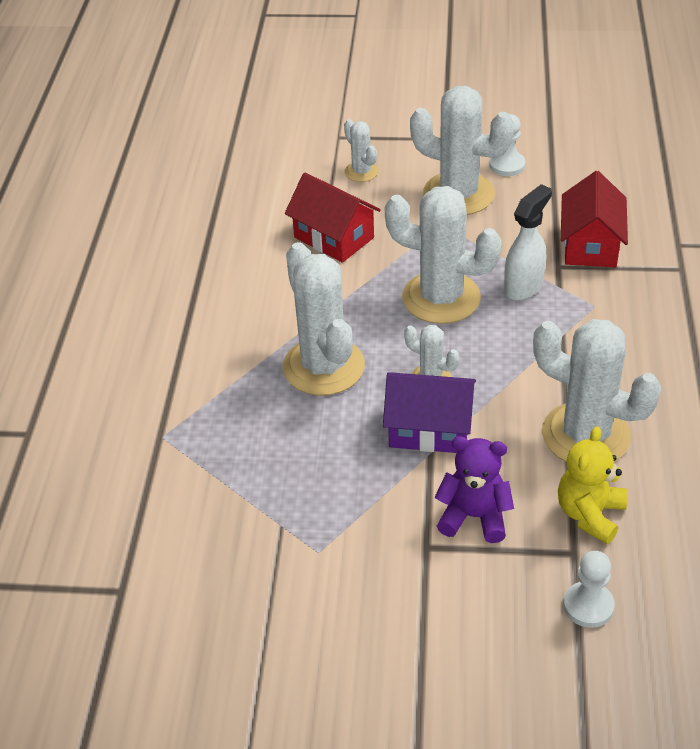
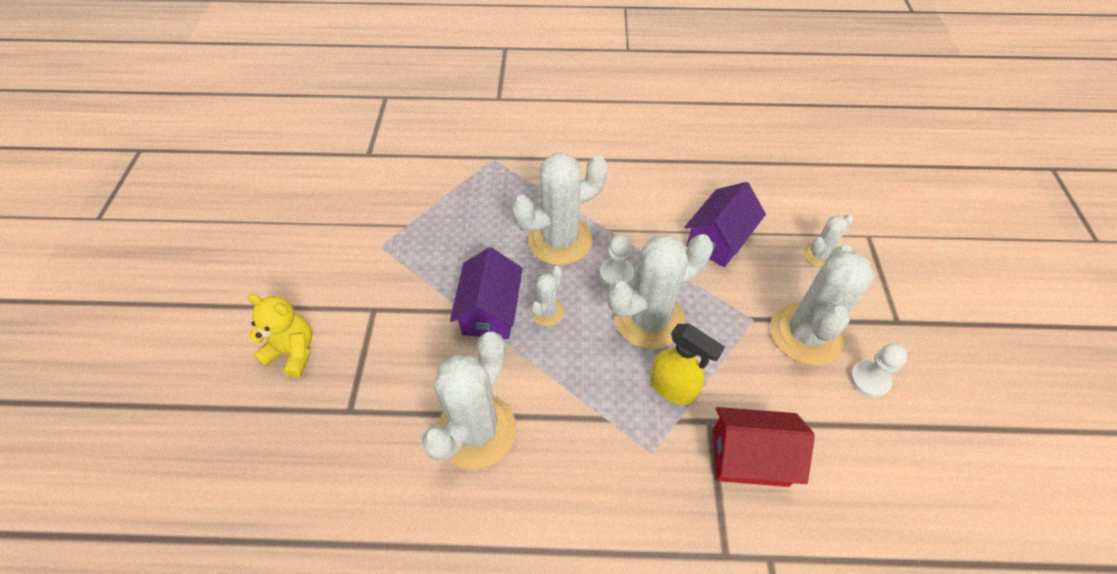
camera: 85 degrees right, 10 degrees up
(334, 237) = (718, 239): red house -> purple house
(441, 298) = (649, 319): white cactus -> white cactus turned 45 degrees clockwise
(474, 517) = (396, 341): purple teddy bear -> none
(524, 286) = (673, 388): white spray bottle -> yellow spray bottle
(588, 606) = (295, 418): white pawn -> white pawn (616, 274)
(590, 514) = (385, 427): yellow teddy bear -> yellow teddy bear (293, 352)

